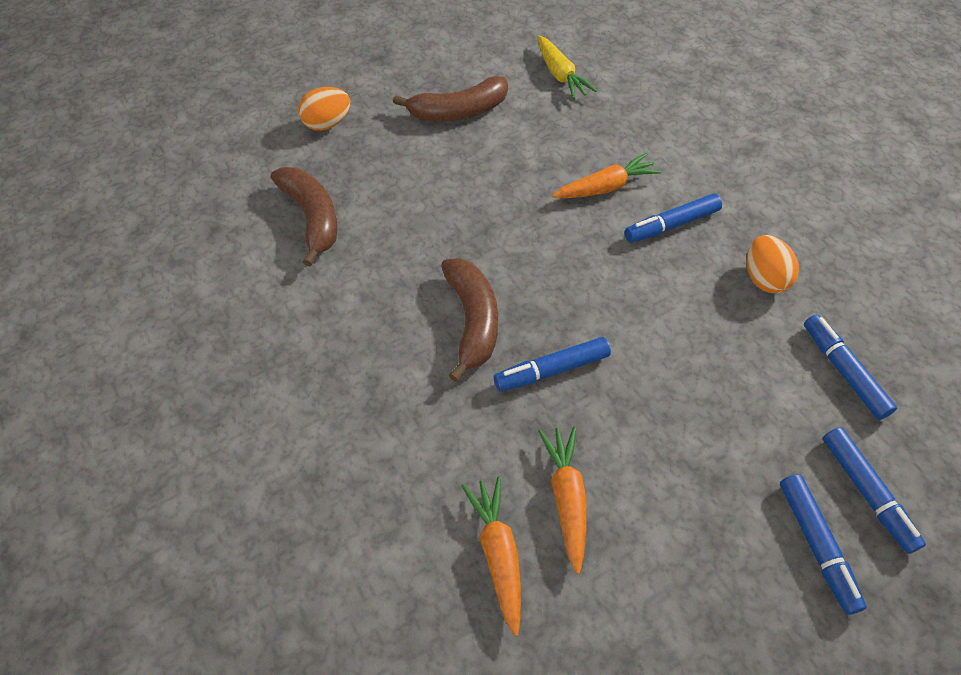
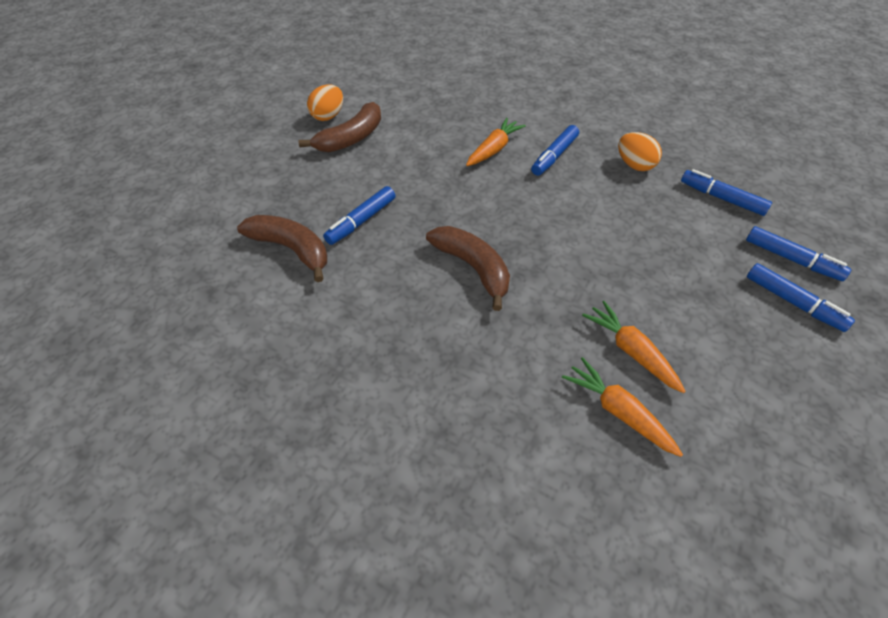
camera: 30 degrees left, 5 degrees down
(327, 124) = (252, 181): orange egg -> orange egg (328, 116)
(551, 370) = (553, 275): blue marker -> blue marker (361, 221)
(560, 75) = (406, 92): yellow carrot -> none

